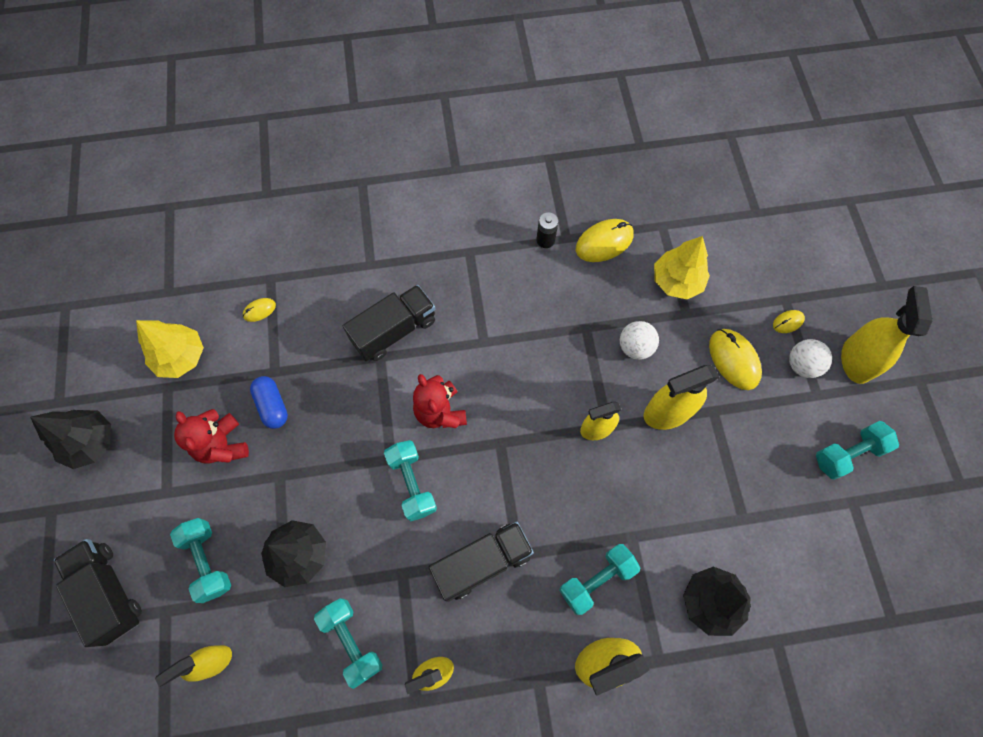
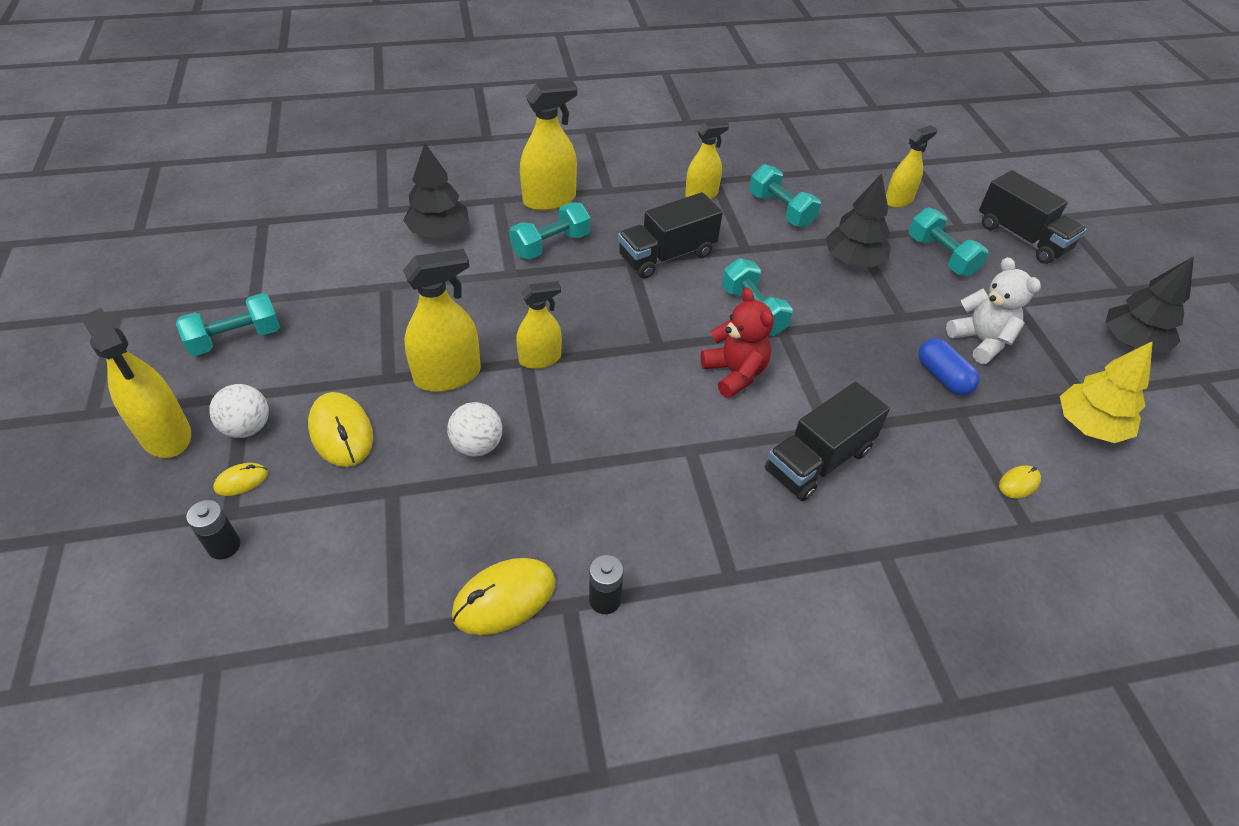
camera: 175 degrees right, 20 degrees down
(222, 445) = (980, 341): red teddy bear -> white teddy bear
(676, 281) = (395, 536): yellow tree -> none
(779, 277) = (224, 546): none -> black battery
(856, 360) = (165, 434): yellow spray bottle -> yellow spray bottle turned 45 degrees counterclockwise

